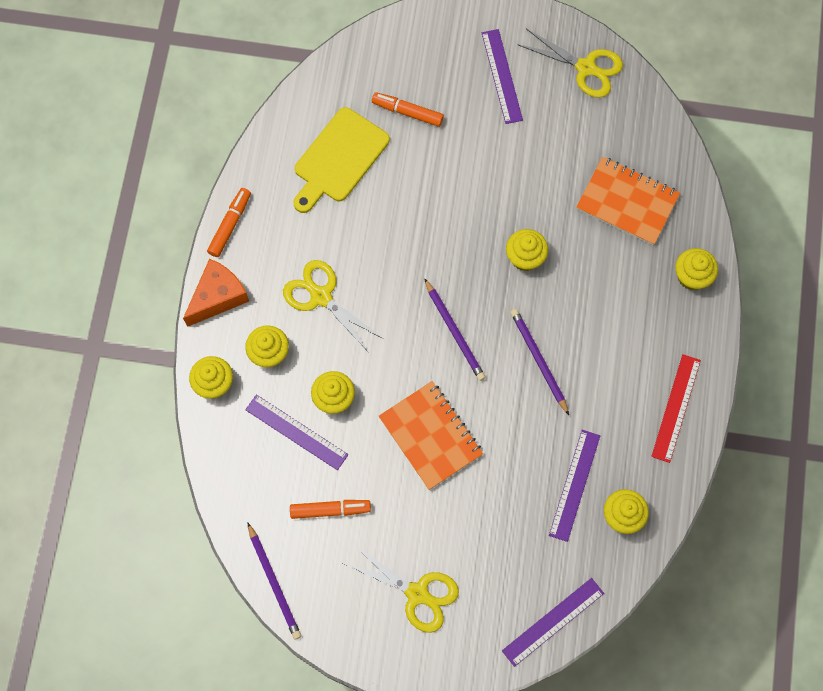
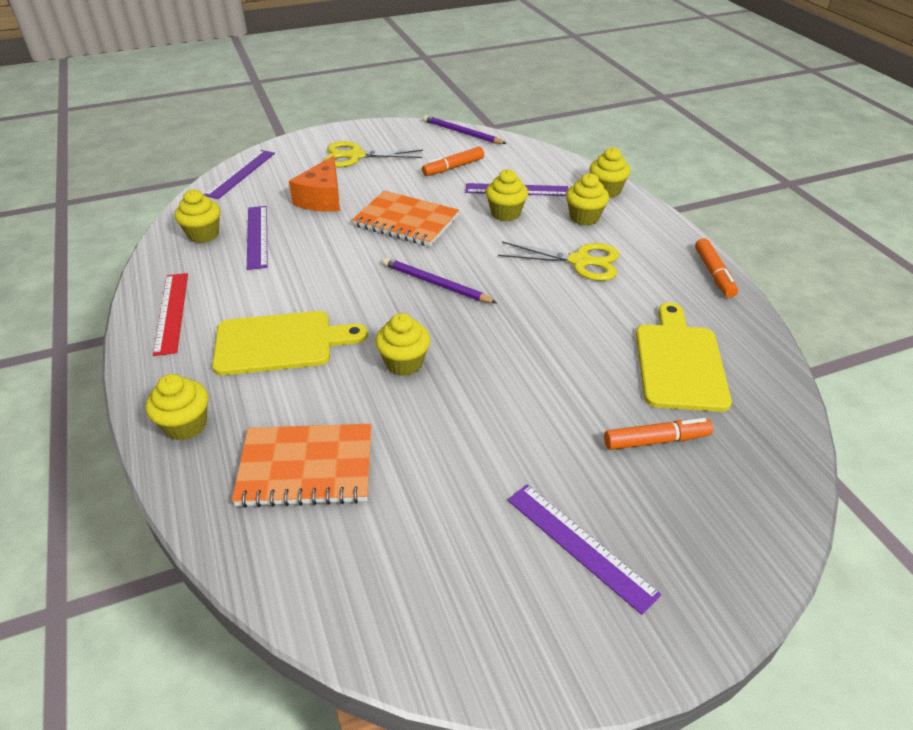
camera: 150 degrees right, 30 degrees down
(218, 297) = (664, 231): orange cheese -> orange cheese (322, 199)
(538, 360) = (337, 294): purple pencil -> none
(586, 68) = (465, 625): yellow scissors -> none
(604, 325) = (280, 343): none -> yellow cutting board

